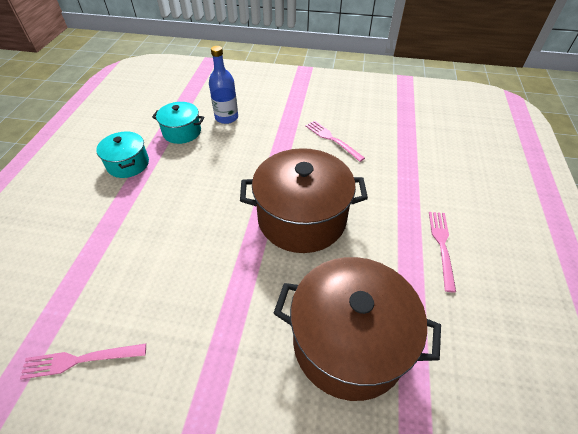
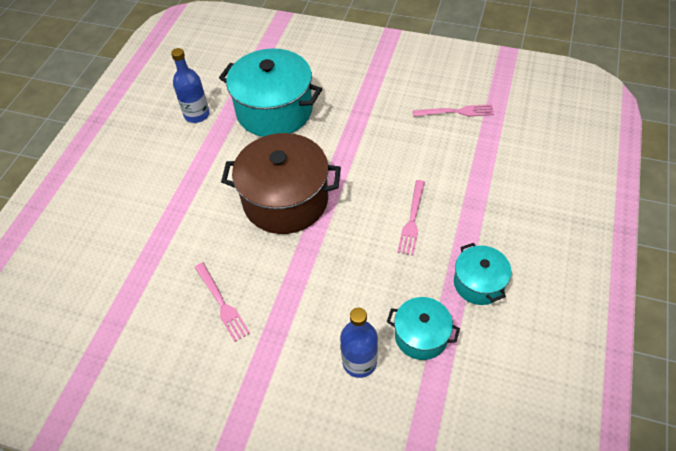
camera: 170 degrees left, 5 degrees up
(349, 342) = (274, 110): brown pot -> turquoise pot
(441, 245) = (171, 167): pink fork -> pink fork (412, 220)
(456, 326) = (197, 114): none -> blue bottle

